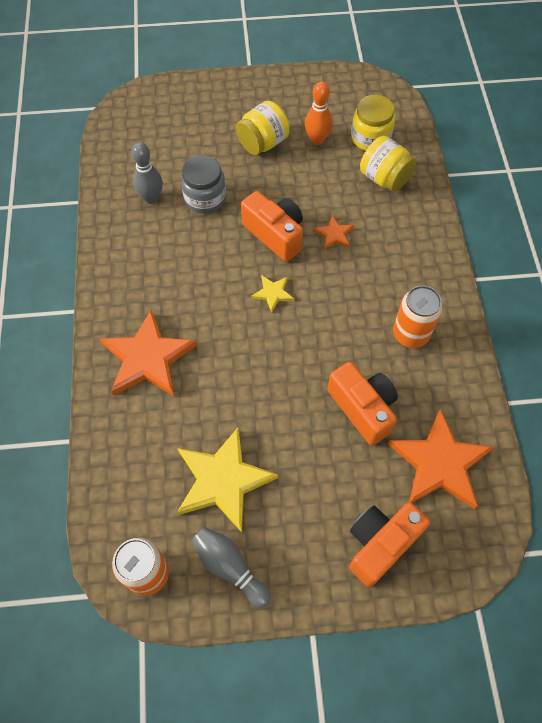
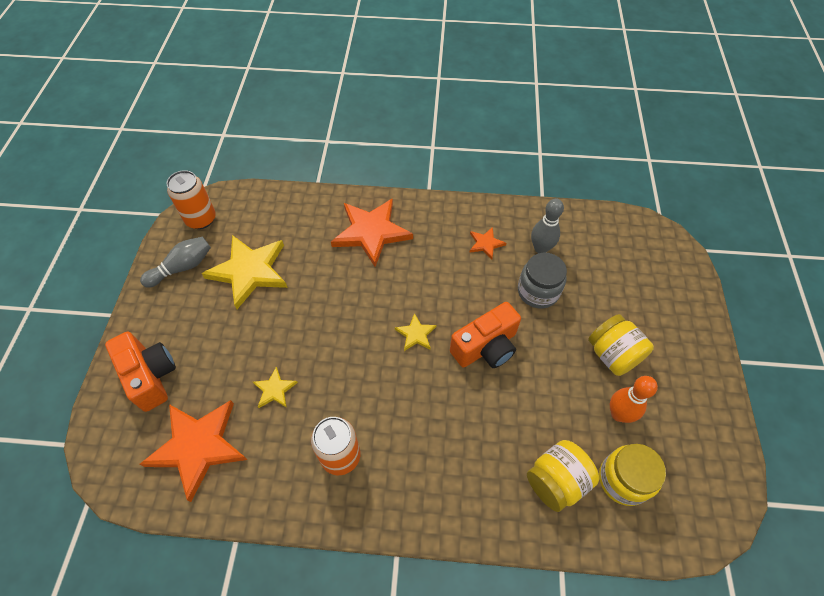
camera: 100 degrees right, 5 degrees down
(334, 234) = (479, 405): orange star -> orange star (485, 244)
(363, 408) = (274, 390): orange camera -> yellow star

